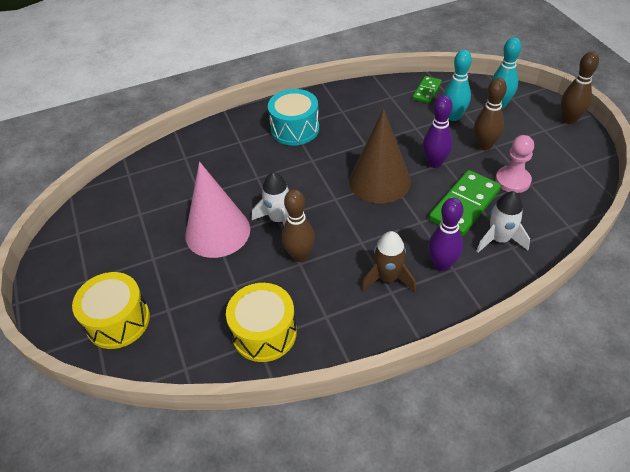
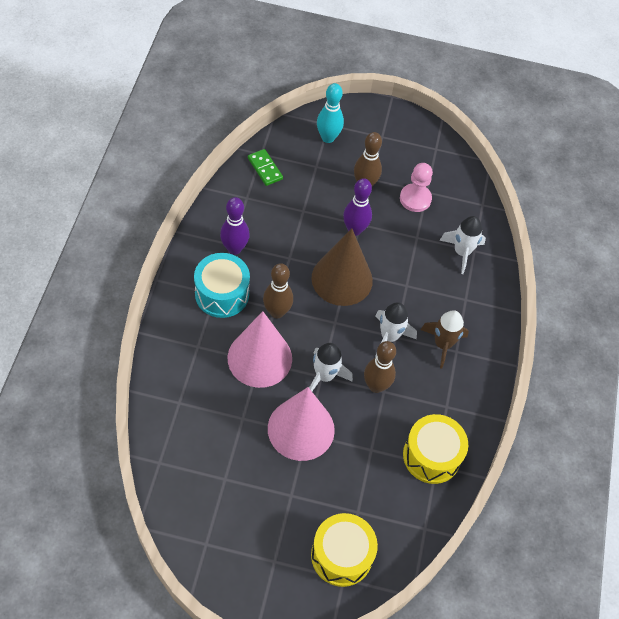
camera: 65 degrees left, 10 degrees up
(260, 176) = (259, 358): none -> pink cone
(357, 238) = (389, 336): none -> white rocket
(441, 264) = (456, 303): purple bowling pin -> purple bowling pin (234, 248)
(453, 117) = (314, 177): turquoise bowling pin -> none
(464, 205) = (413, 246): green domino -> none
(569, 120) = (385, 113): brown bowling pin -> brown bowling pin (277, 312)

